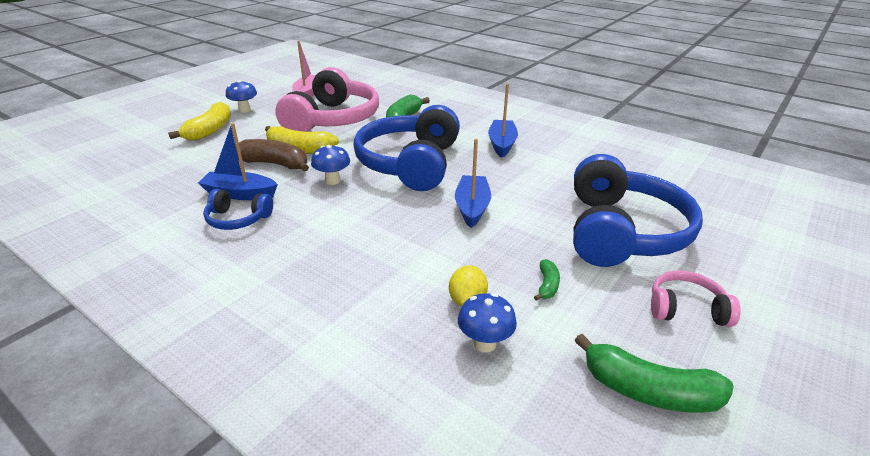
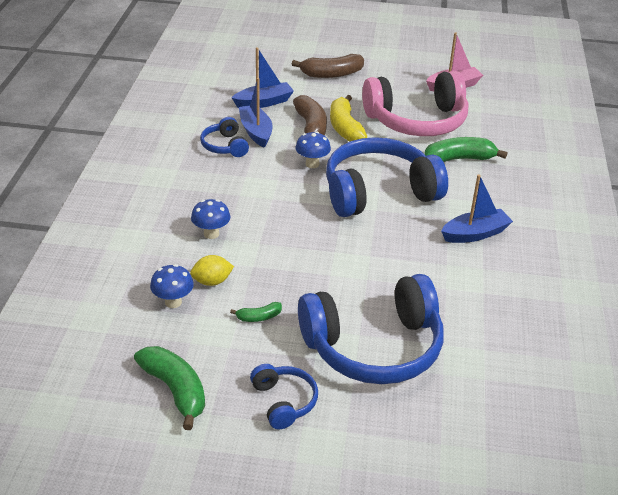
camera: 60 degrees right, 5 degrees up
(210, 130) = (331, 74): yellow banana -> brown banana
(244, 110) = (383, 71): blue mushroom -> blue mushroom (211, 234)
(472, 207) = (337, 249): blue boat -> blue boat (264, 102)
(649, 391) = (175, 390): green banana -> green banana turned 150 degrees clockwise
(686, 309) = (284, 402): pink headphones -> blue headphones

